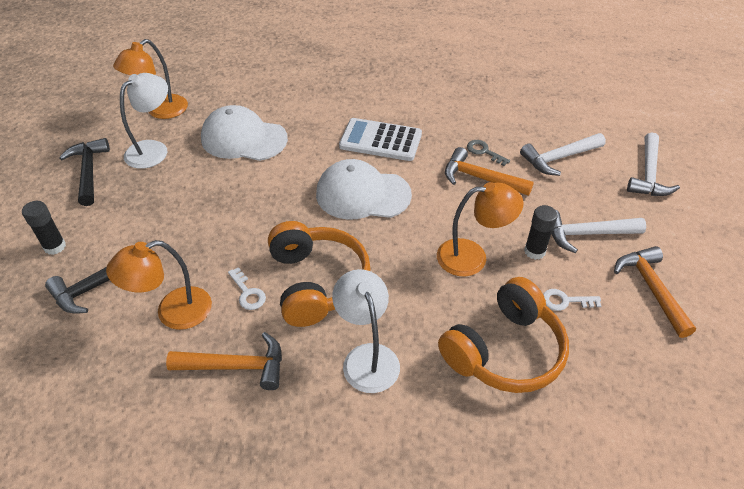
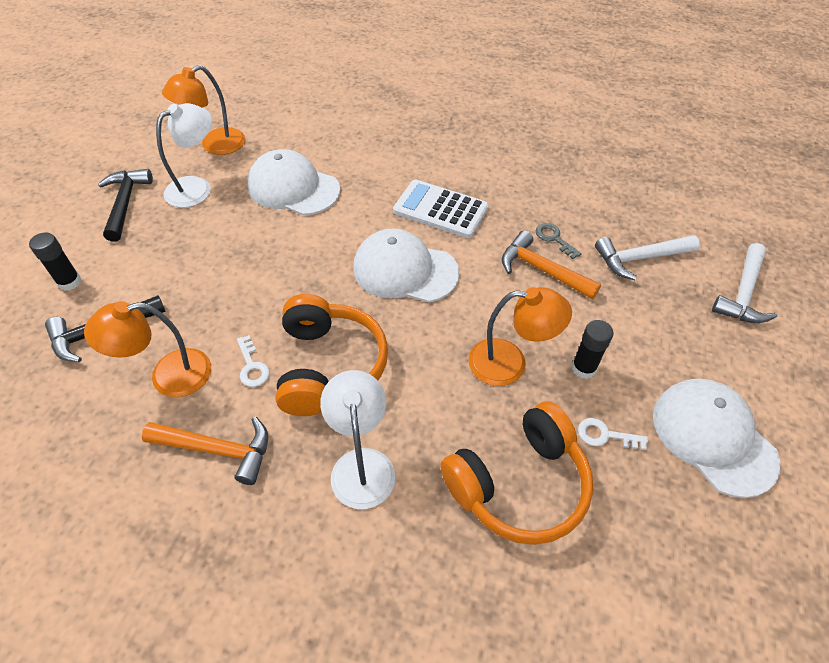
camera: 10 degrees right, 5 degrees up
(586, 234) = (650, 356): white hammer -> none
(651, 289) = (713, 437): orange hammer -> white cap

